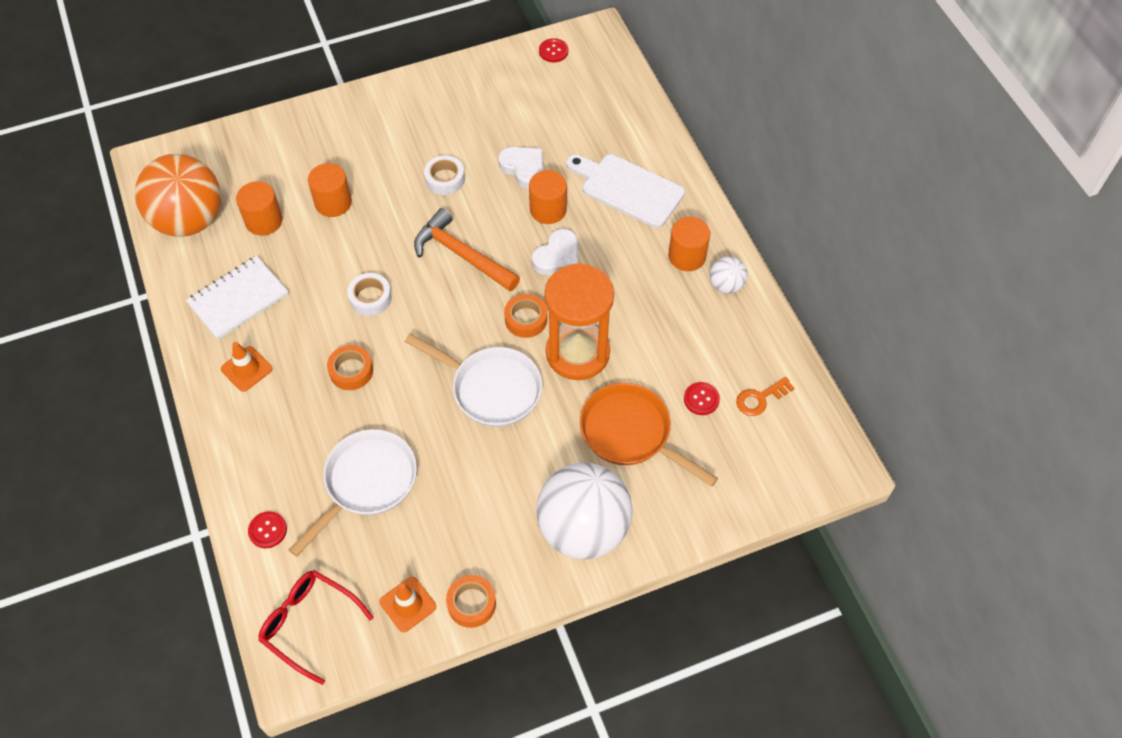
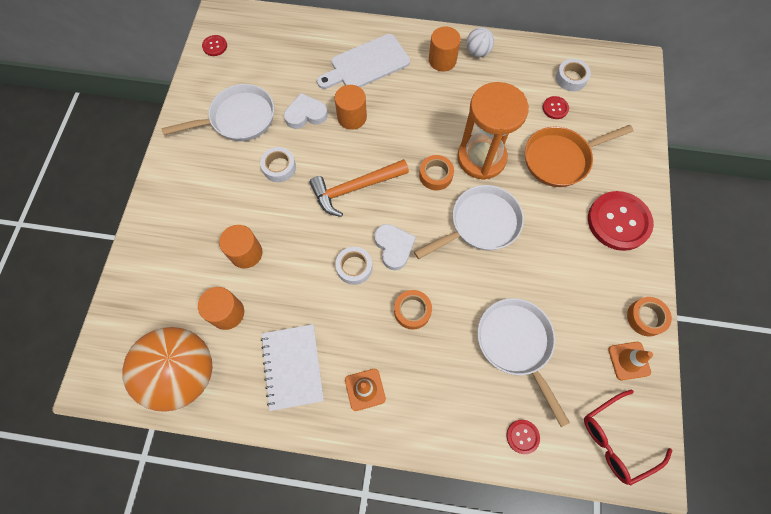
camera: 60 degrees left, 10 degrees up
(479, 117) = (238, 119): none -> white pan
(557, 257) = (395, 131): white heart -> white heart (394, 247)
(583, 529) = (618, 221): white ball -> red button
(760, 398) = (571, 78): orange key -> white tape

